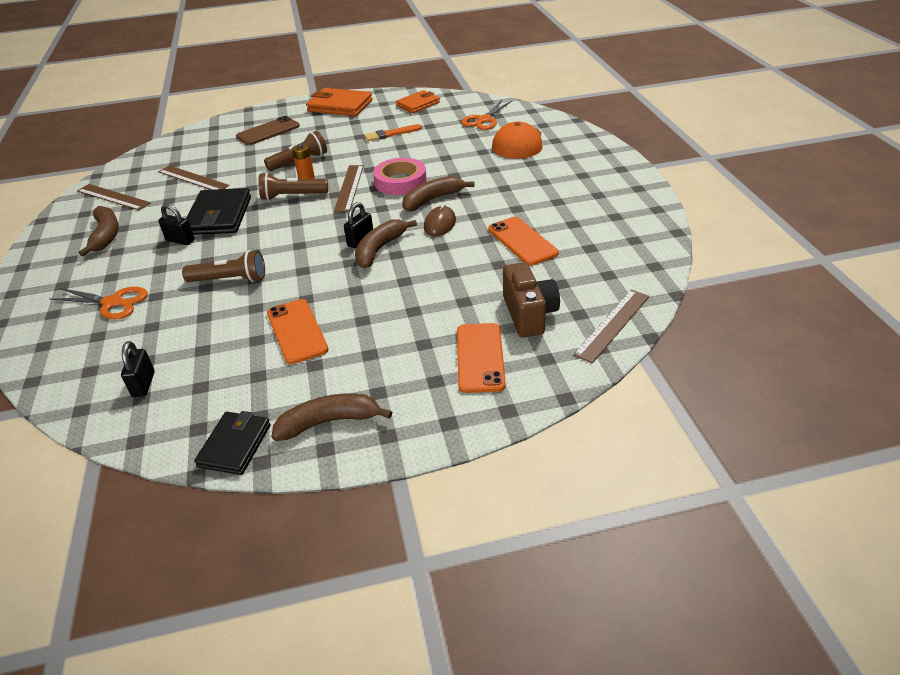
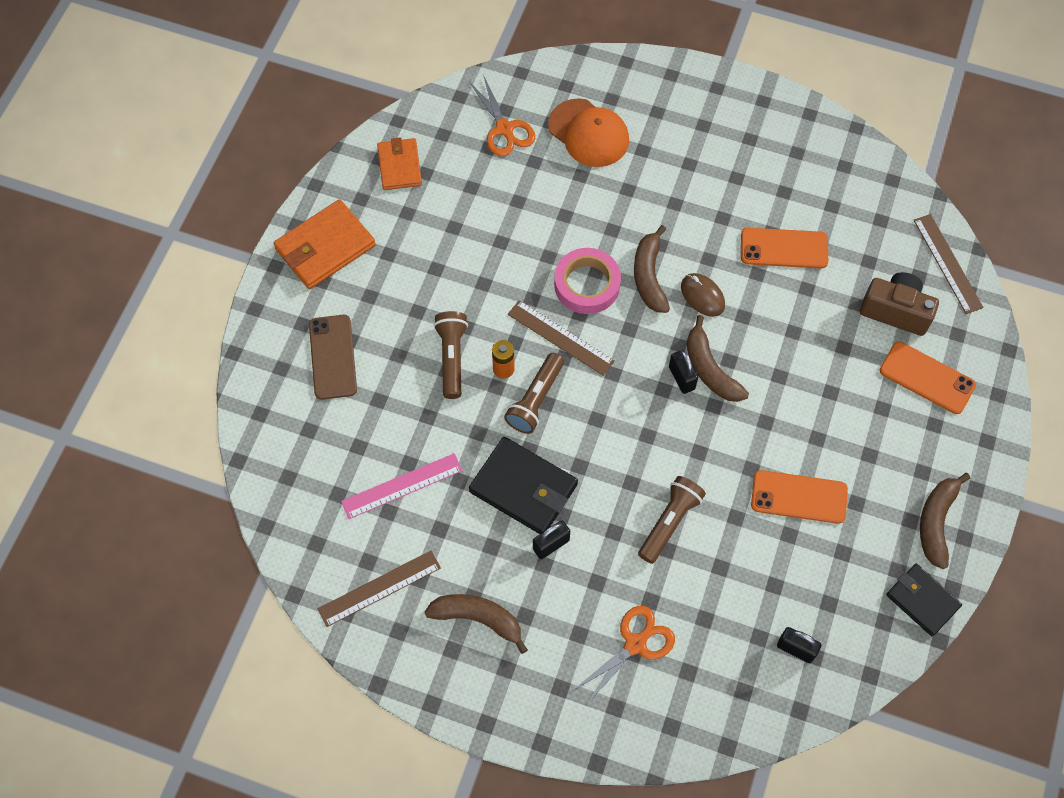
camera: 60 degrees left, 25 degrees up
(193, 179) = (402, 486): brown ruler -> pink ruler
(391, 134) = (459, 235): orange brush -> none

